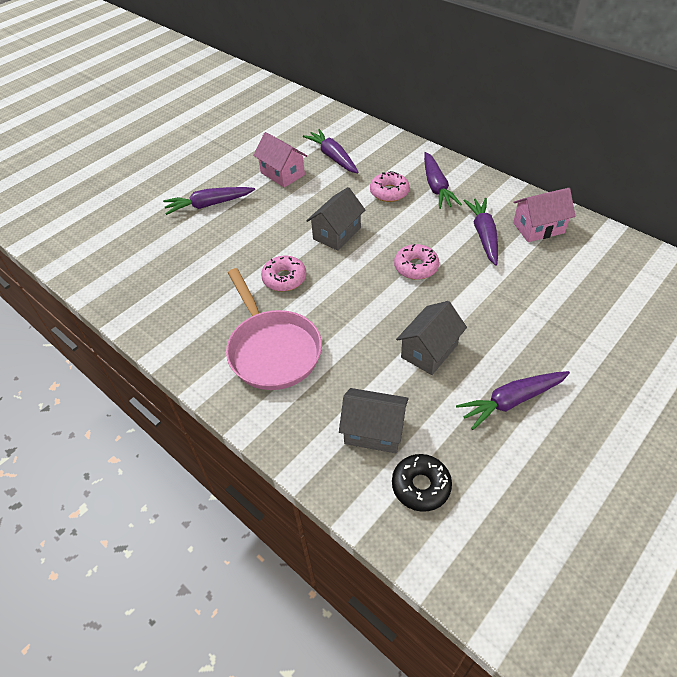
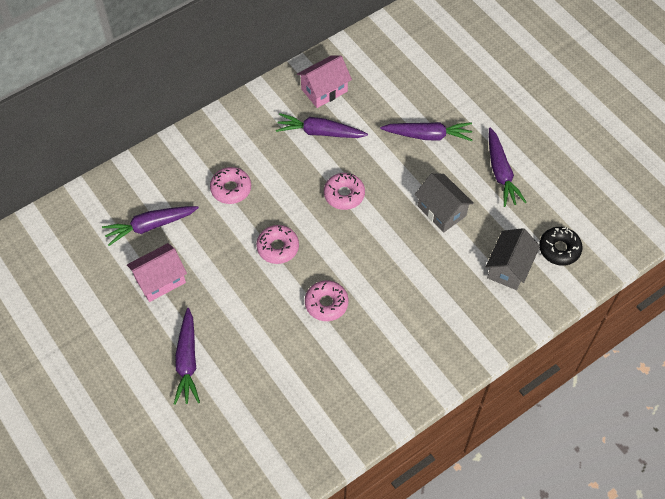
camera: 80 degrees left, 10 degrees up
(272, 350) = (412, 326): pink pan -> none
(337, 233) = (278, 247): grey house -> pink donut
(436, 187) = (238, 148): purple carrot -> purple carrot (428, 135)
(538, 228) = (324, 90): pink house -> pink house turned 60 degrees clockwise

